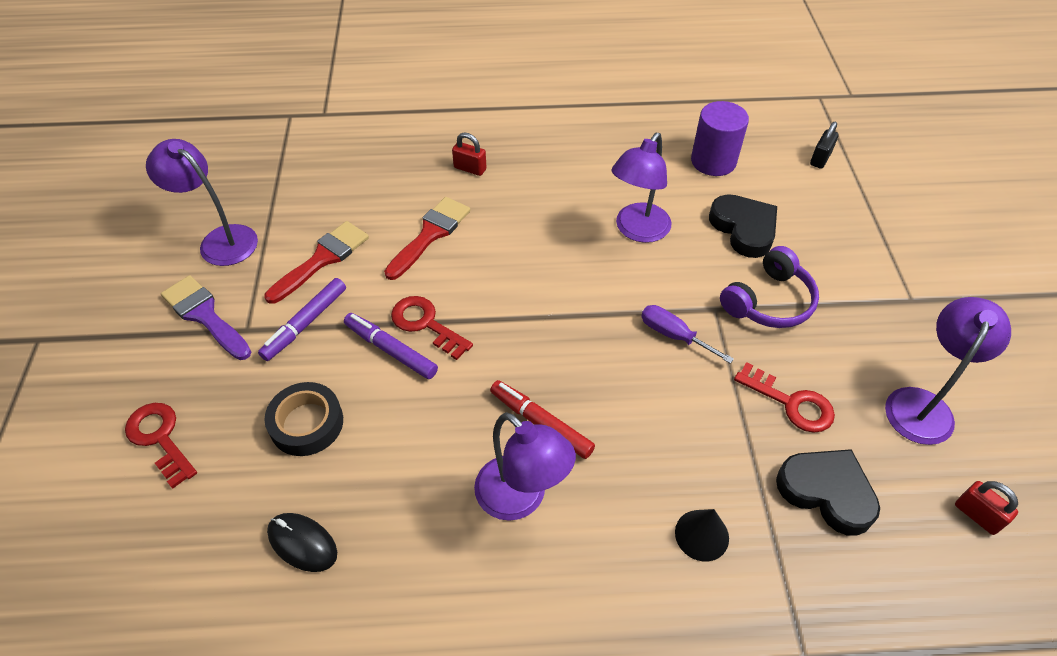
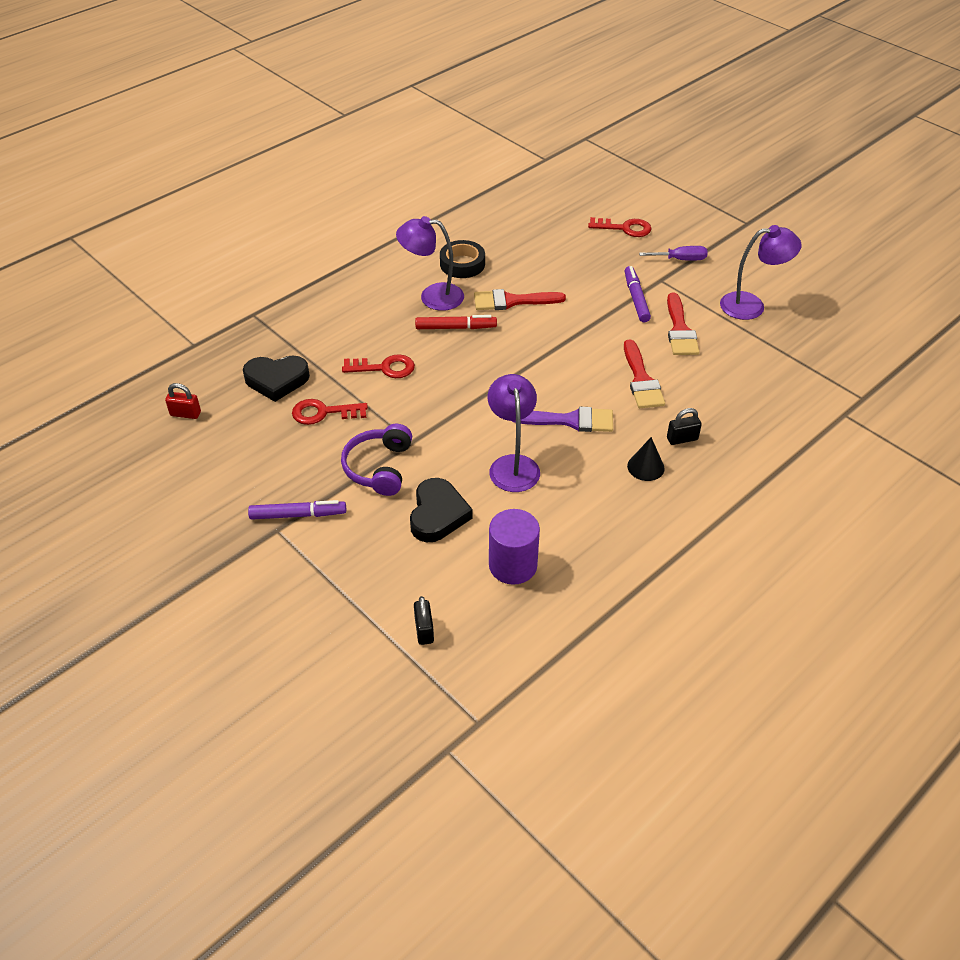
camera: 140 degrees right, 5 degrees down
(205, 315) = (691, 273): purple brush -> purple brush (570, 420)
(302, 543) = (510, 235): black mouse -> none
(307, 423) = (569, 266): black tape -> black tape (462, 264)
(391, 350) = (574, 313): purple marker -> purple marker (298, 515)
(426, 324) = (573, 334): red key -> red key (384, 368)
(435, 417) = (512, 301): none -> red brush
(470, 168) = (682, 439): red padlock -> black padlock
(674, 335) = (424, 410): purple screwdriver -> purple screwdriver (681, 259)
(701, 535) = (331, 329): black cone -> black cone (645, 467)
(744, 229) = (438, 514): black heart -> black heart turned 105 degrees counterclockwise
(922, 404) = (239, 457): purple lamp -> none

